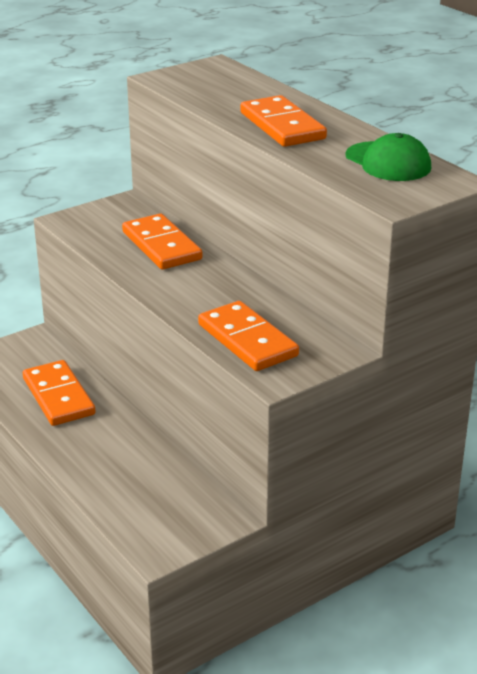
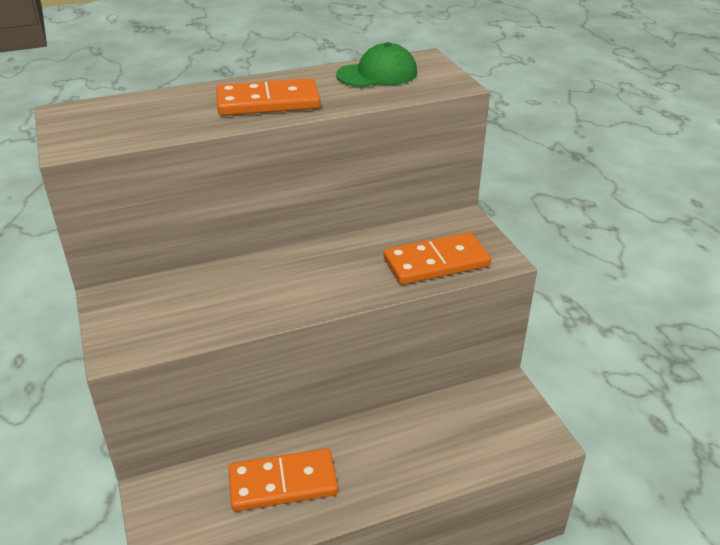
camera: 75 degrees left, 5 degrees up
(161, 246) = (230, 286): orange domino -> none

